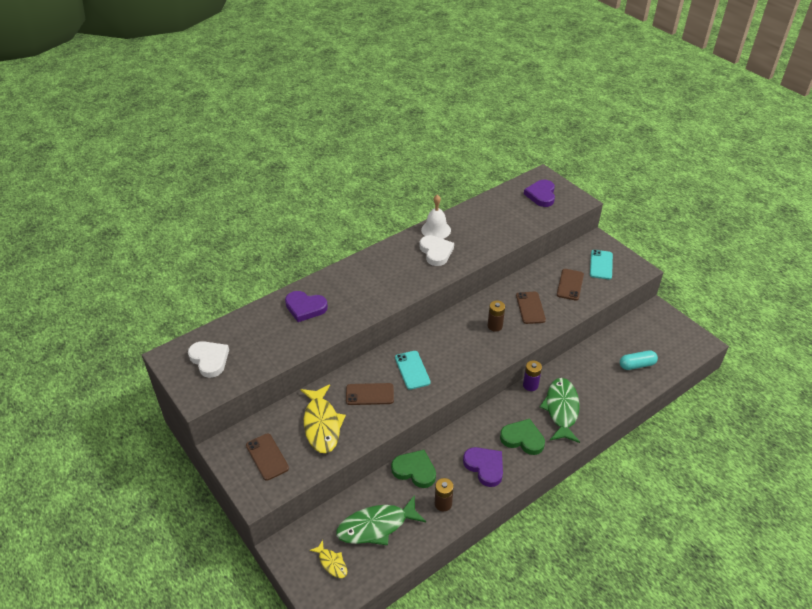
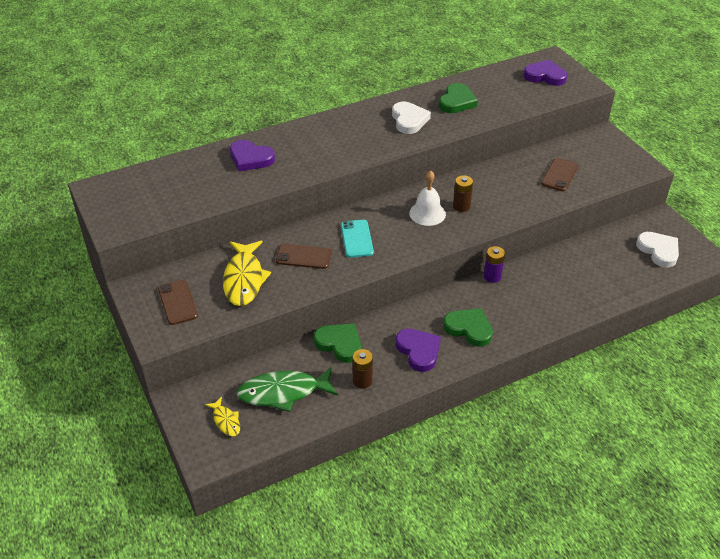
camera: 10 degrees right, 0 degrees up
(209, 360) = (136, 196): white heart -> white heart (658, 251)
(436, 230) = (415, 98): white bell -> white bell (427, 213)
(472, 229) = (457, 102): none -> green heart
(530, 308) = (507, 193): brown phone -> none
(541, 195) = (545, 76): purple heart -> purple heart turned 90 degrees clockwise
(561, 409) = (521, 305): green fish -> none
(601, 265) = (601, 159): turquoise phone -> none
(637, 365) = (622, 271): turquoise capsule -> none

